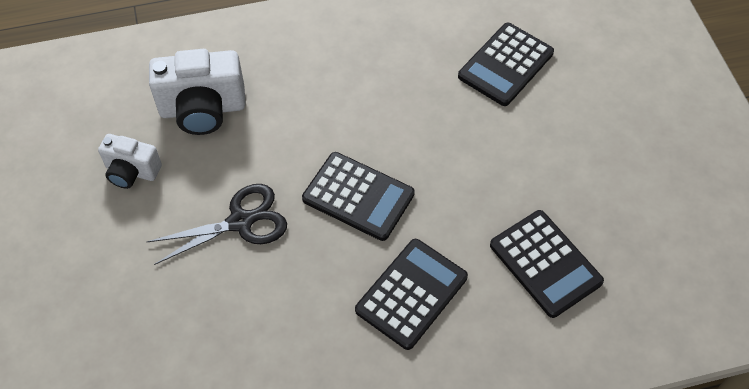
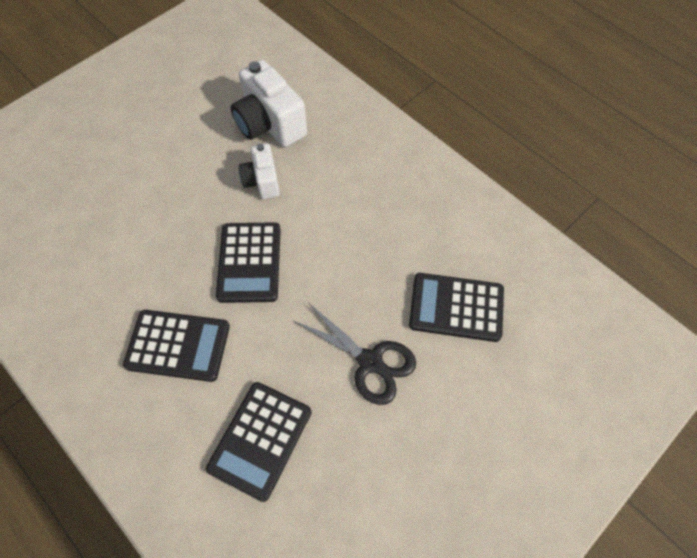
camera: 60 degrees right, 5 degrees up
(132, 172) = (192, 114): white camera -> white camera (262, 181)
(240, 222) = (184, 198): black scissors -> black scissors (370, 361)

